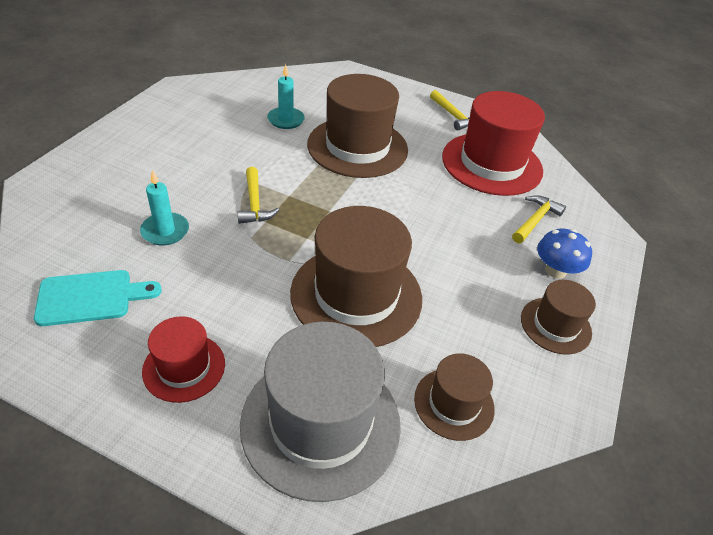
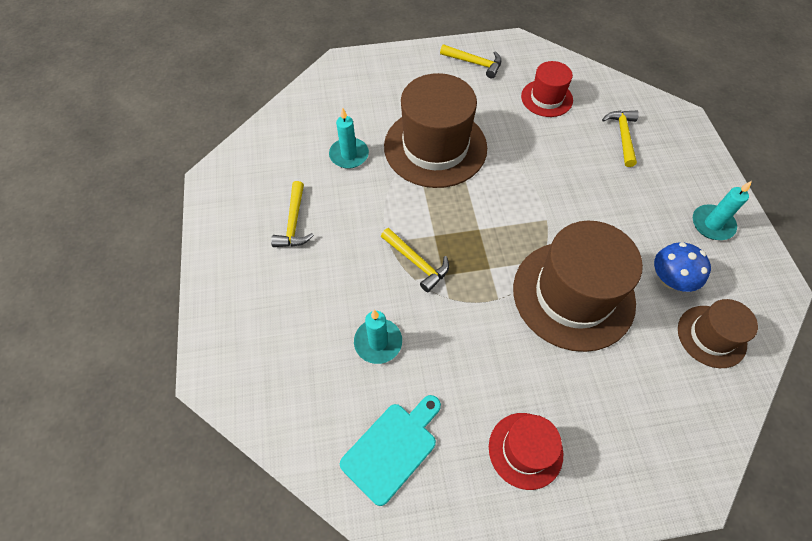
camera: 30 degrees left, 15 degrees up
(199, 135) = (294, 222): none -> yellow hammer
(321, 422) = (652, 418): grey hat -> none
(492, 163) = (546, 98): red hat -> red hat, size x0.53
(555, 270) = (673, 175): blue mushroom -> blue mushroom (670, 279)
(555, 325) = (712, 224): brown hat -> turquoise candle

